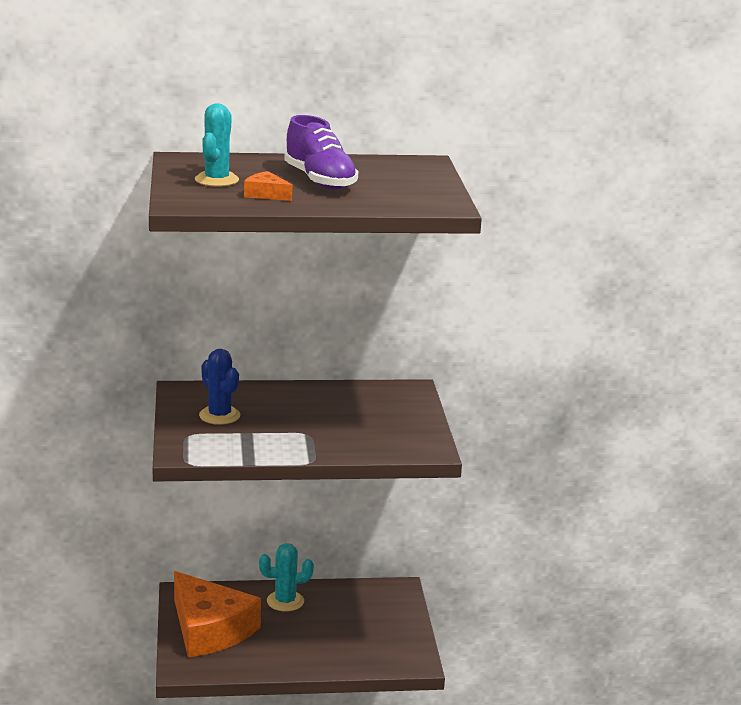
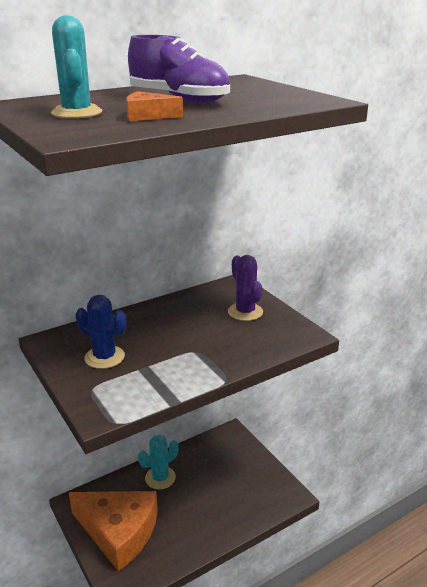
camera: 25 degrees left, 5 degrees up
(393, 416) = (245, 312): none -> purple cactus

